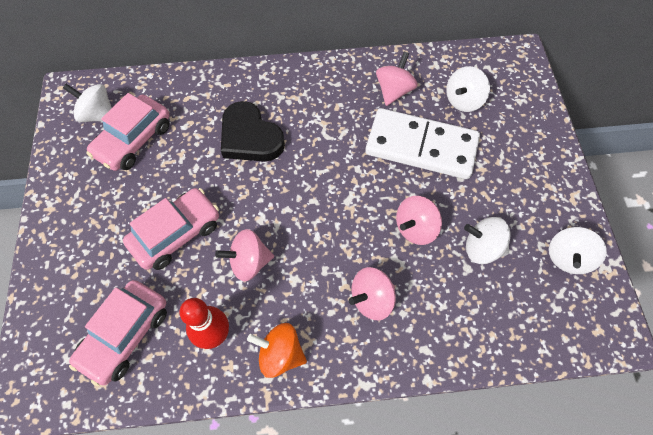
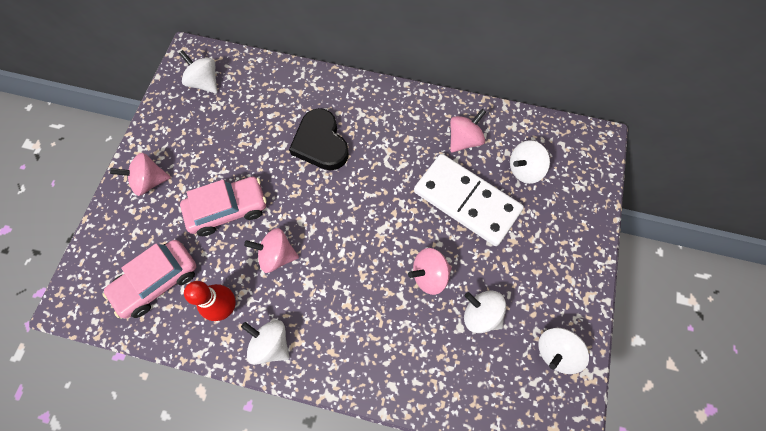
camera: 20 degrees right, 5 degrees up
(134, 140) = (225, 115): pink car -> none
(280, 354) = (271, 343): orange spinning top -> white spinning top
(371, 299) = (365, 325): pink spinning top -> pink spinning top (150, 181)

